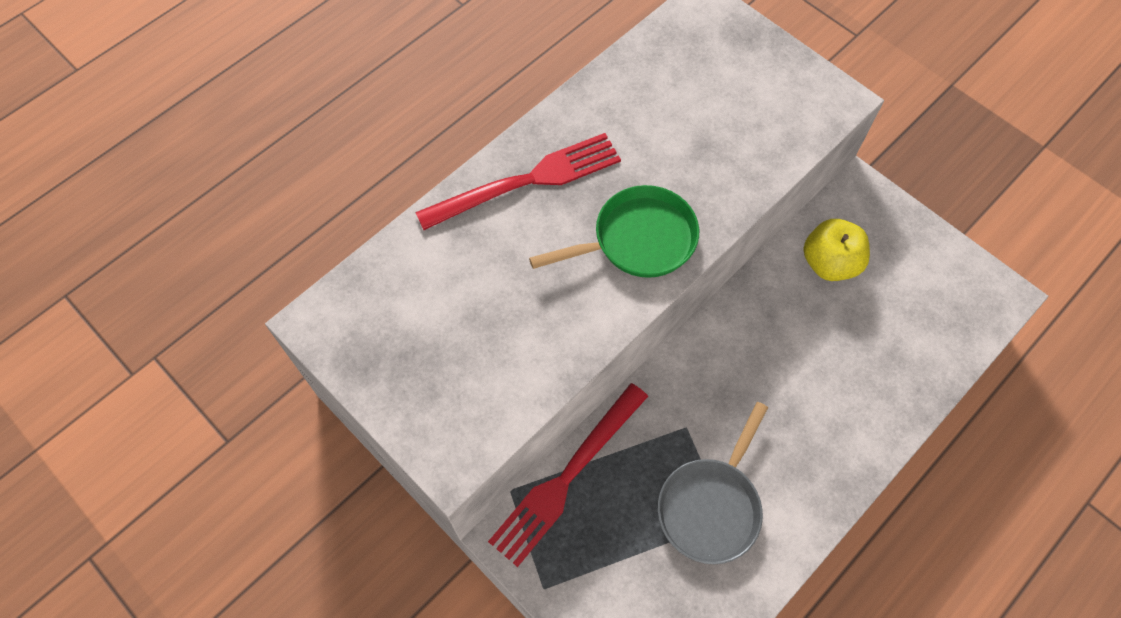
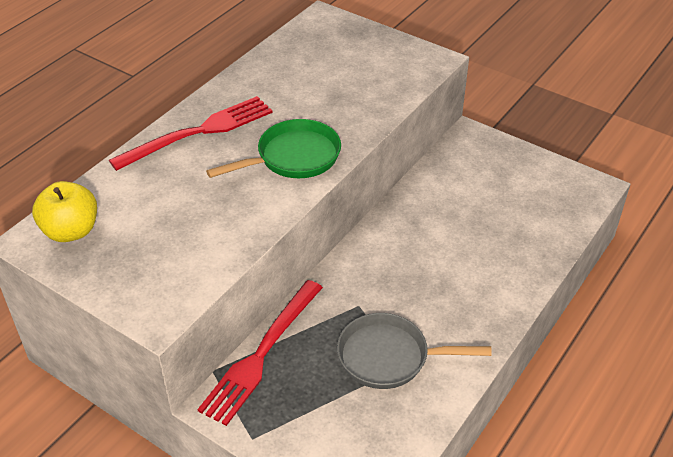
camera: 10 degrees left, 20 degrees down
(711, 506) = (389, 357): grey pan -> grey pan turned 75 degrees clockwise
(829, 263) = (455, 183): yellow apple -> yellow apple (71, 231)

